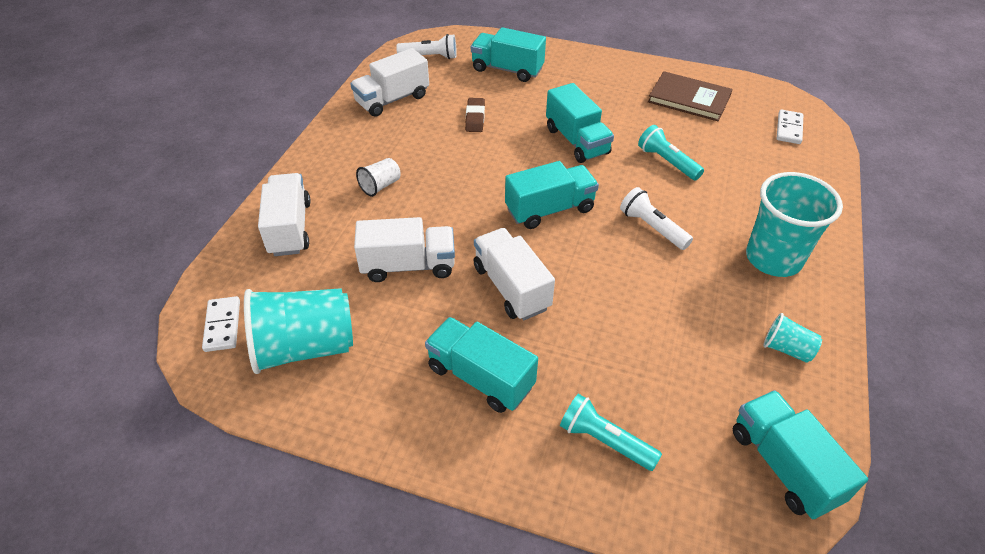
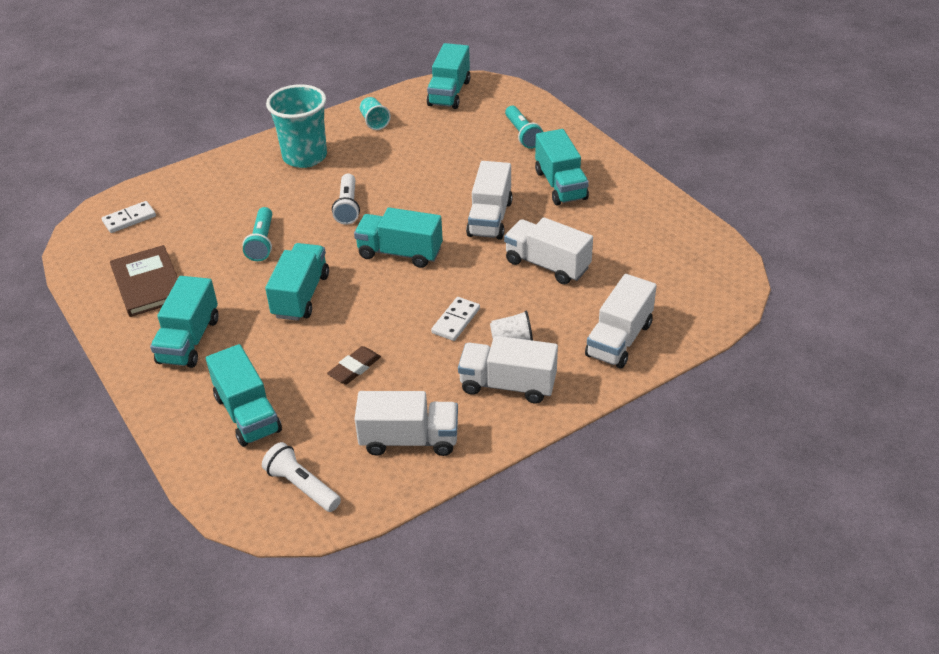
camera: 140 degrees left, 5 degrees down
(223, 325) = (712, 288): white domino -> white domino (455, 321)
(305, 347) = (660, 248): turquoise cup -> none
(355, 156) = (508, 385): none -> white truck
(603, 84) = (189, 340): none -> turquoise truck

